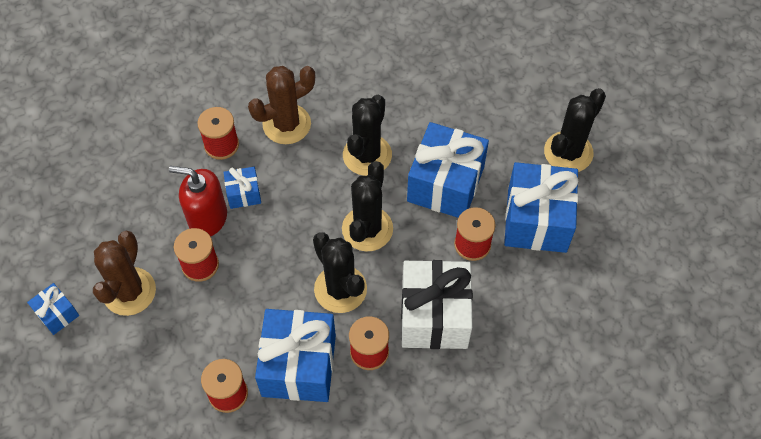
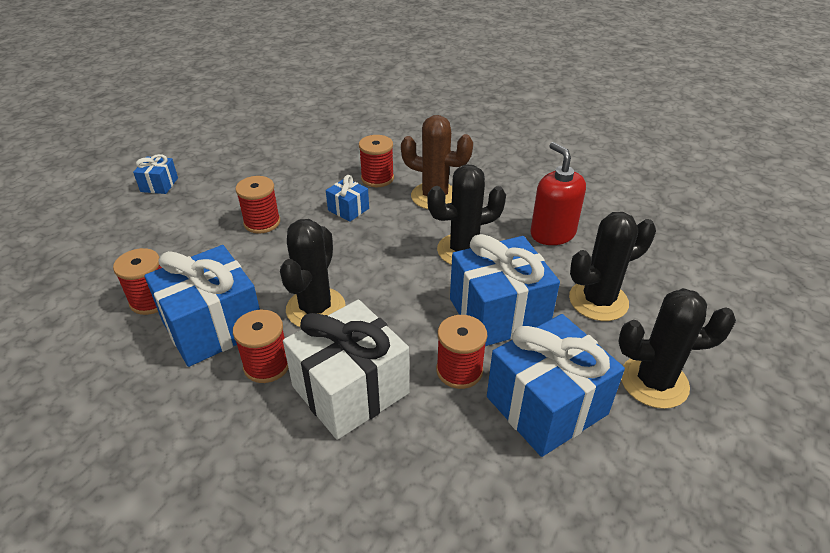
camera: 50 degrees right, 20 degrees down
(129, 291) = (206, 204): brown cactus -> none
(207, 218) = (307, 204): red soap dispenser -> red soap dispenser (552, 233)
(367, 229) = (393, 290): black cactus -> black cactus (598, 301)

